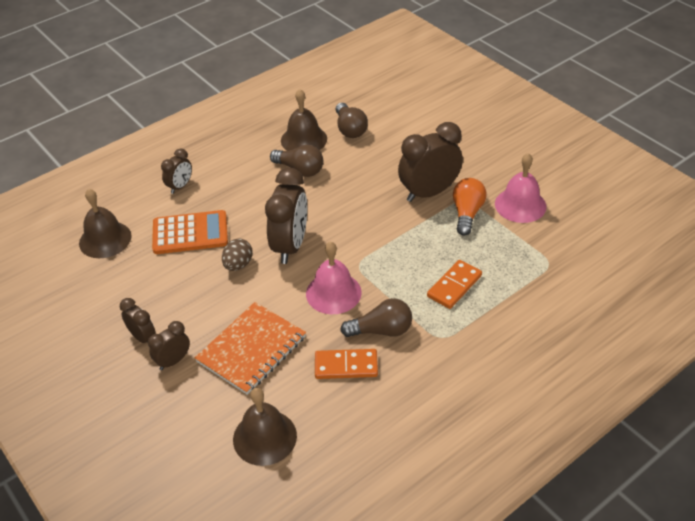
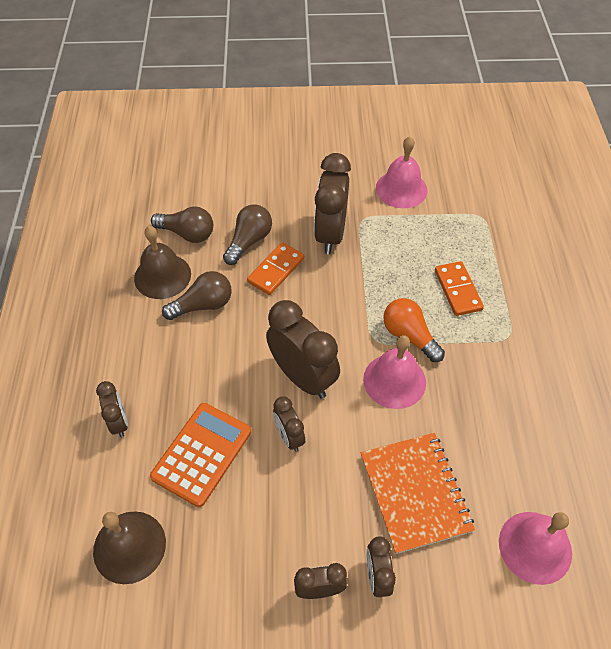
camera: 55 degrees left, 10 degrees up
(238, 265) = (289, 437): brown egg -> brown clock
(264, 437) = (535, 547): brown bell -> pink bell
(346, 366) = (492, 426): orange domino -> orange domino (276, 270)
(381, 330) = (469, 373): brown light bulb -> brown light bulb (249, 241)
(467, 213) = (380, 227): orange light bulb -> orange light bulb (409, 336)

